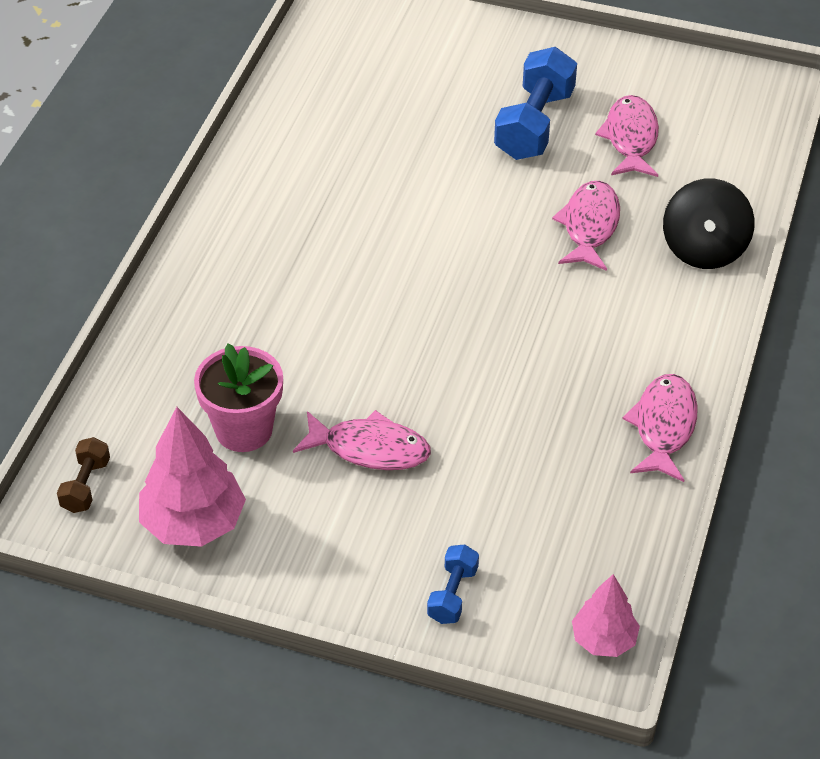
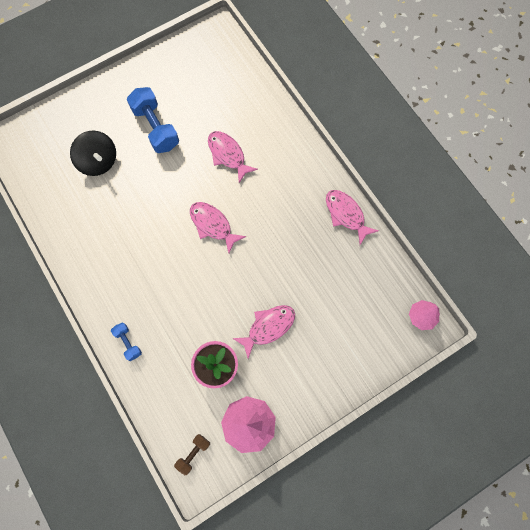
camera: 50 degrees left, 25 degrees up
(86, 485) = (193, 454): brown dumbbell -> brown dumbbell turned 75 degrees clockwise
(452, 594) = (361, 353): blue dumbbell -> blue dumbbell (128, 343)
(630, 138) = (196, 101): pink fish -> pink fish (212, 225)
(704, 249) = (275, 126): black spinning top -> black spinning top (98, 161)

